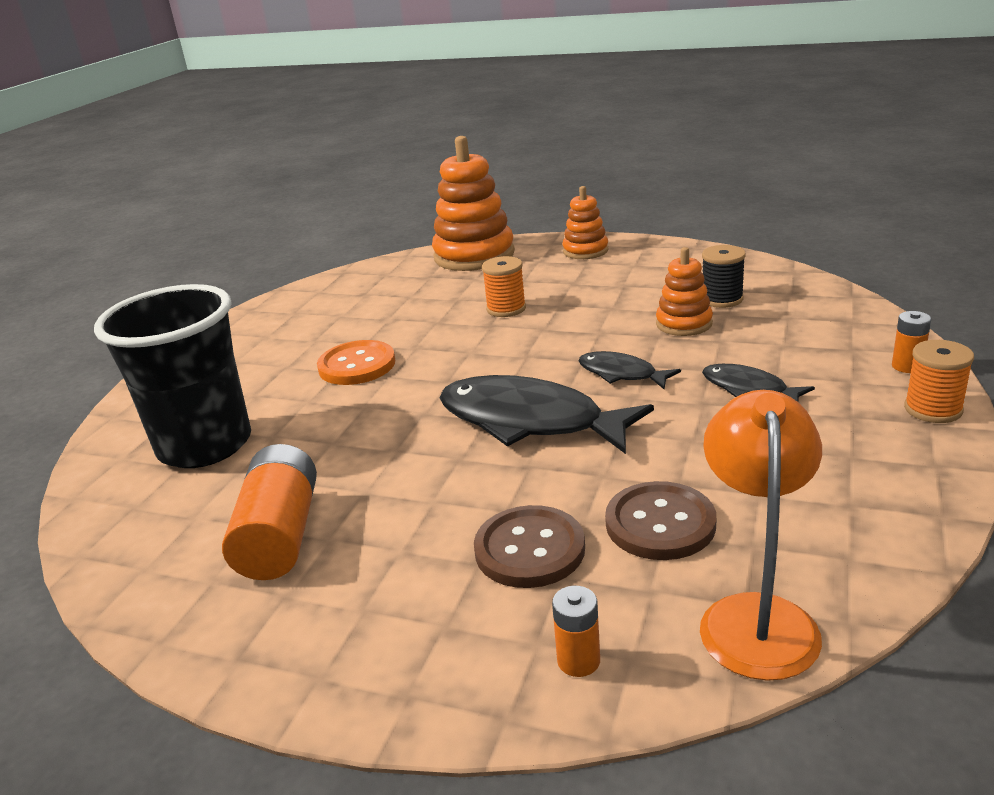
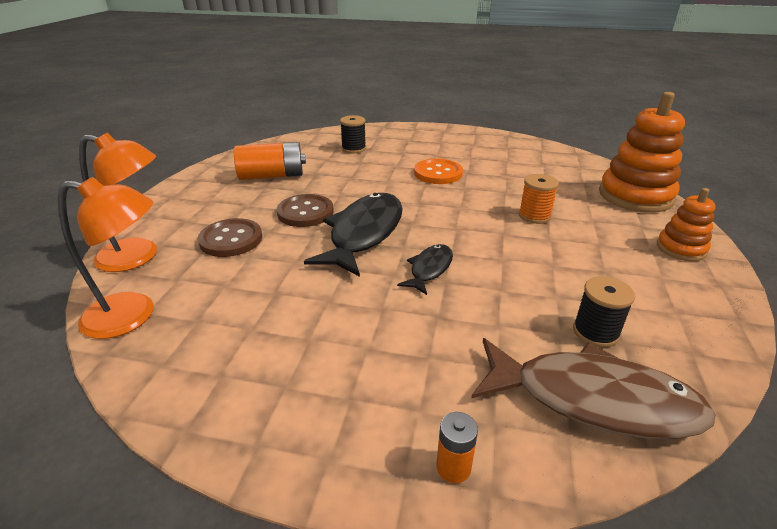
camera: 80 degrees right, 5 degrees up
(205, 445) = (353, 149): black cup -> black spool
(578, 660) = (139, 256): orange battery -> orange lamp
(660, 523) = (235, 283): brown button -> brown button (305, 212)
(684, 324) = (529, 304): orange stacking toy -> none
(749, 389) = (404, 336): black fish -> none
(808, 309) = (593, 399): none -> brown fish
(933, 409) = (355, 468): orange spool -> none

